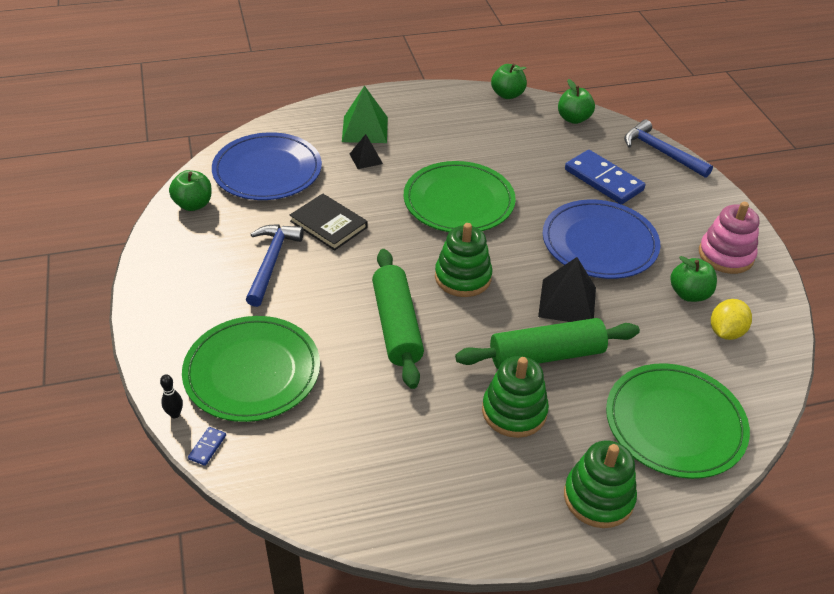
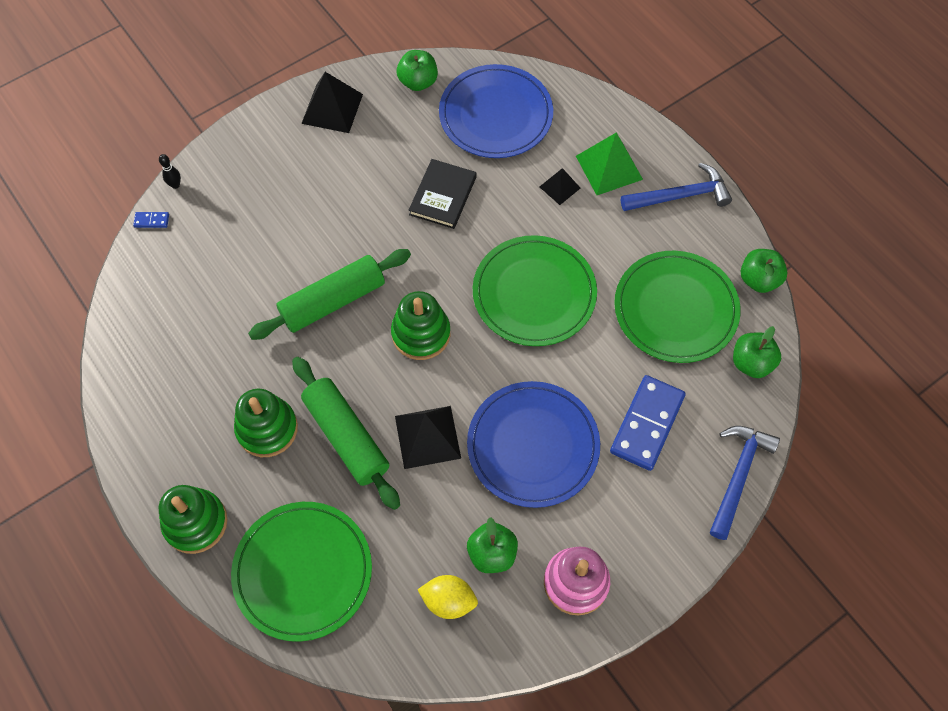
camera: 70 degrees right, 20 degrees up
(176, 267) = (332, 108): none -> black pyramid
(252, 372) = (237, 216): green plate -> green plate (675, 309)
(271, 262) = (370, 173): blue hammer -> blue hammer (680, 196)

